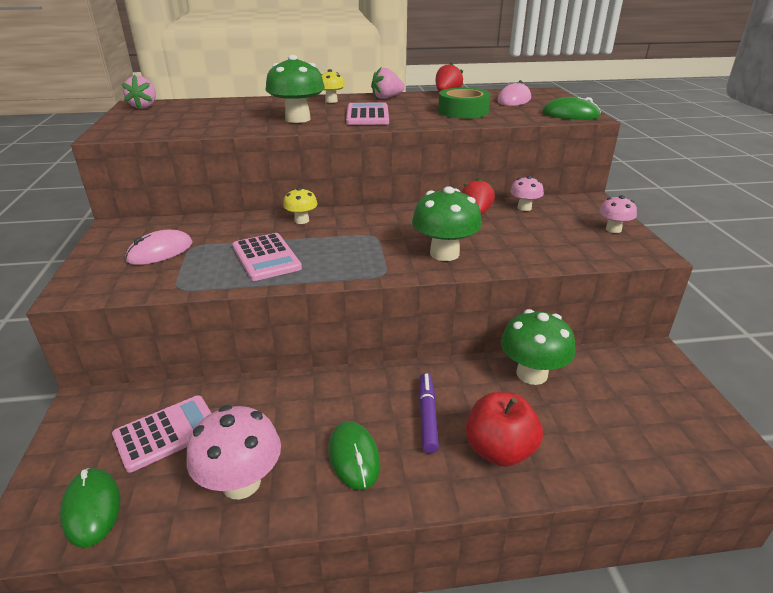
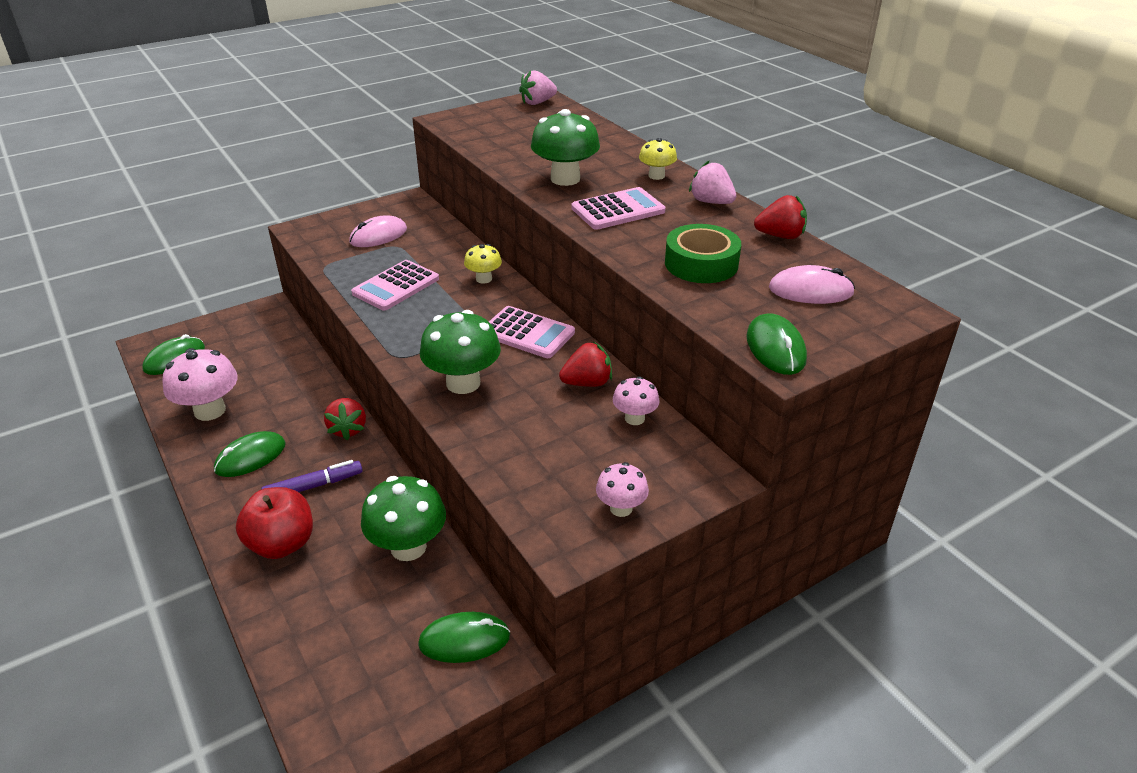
camera: 65 degrees right, 5 degrees up
(160, 251) = (378, 236): pink mouse -> pink mouse turned 60 degrees counterclockwise
(167, 433) = (250, 357): pink calculator -> pink calculator (527, 333)
(358, 380) = (348, 429): none -> red strawberry
(636, 366) = (464, 640): none -> green mouse

